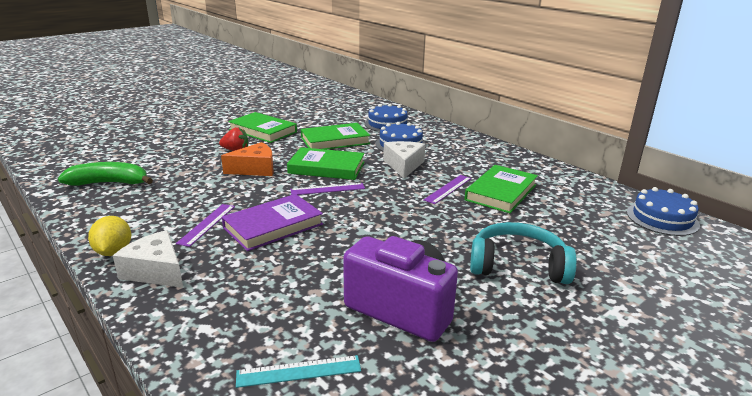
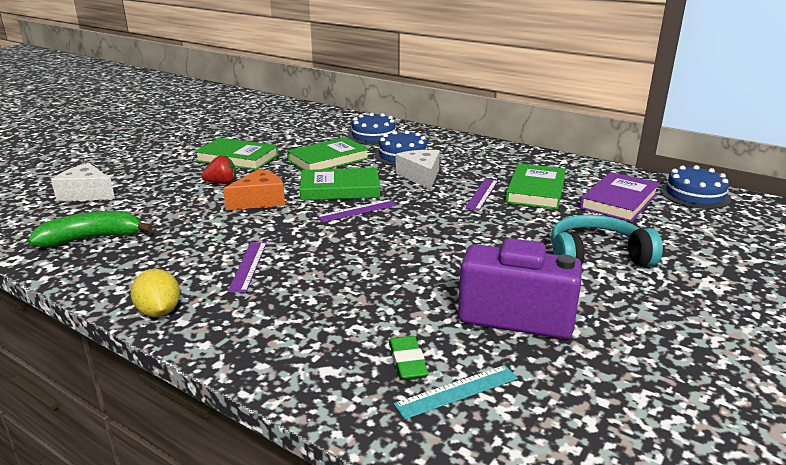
camera: 15 degrees left, 0 degrees up
(156, 271) = (227, 323): white cheese -> white cheese (86, 193)
(273, 226) = (325, 256): purple book -> purple book (619, 201)
(275, 334) = (407, 362): none -> green eraser

